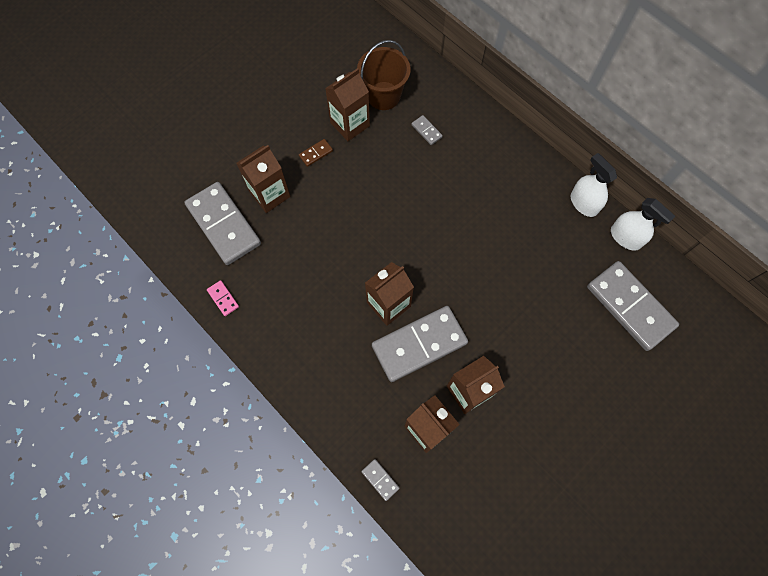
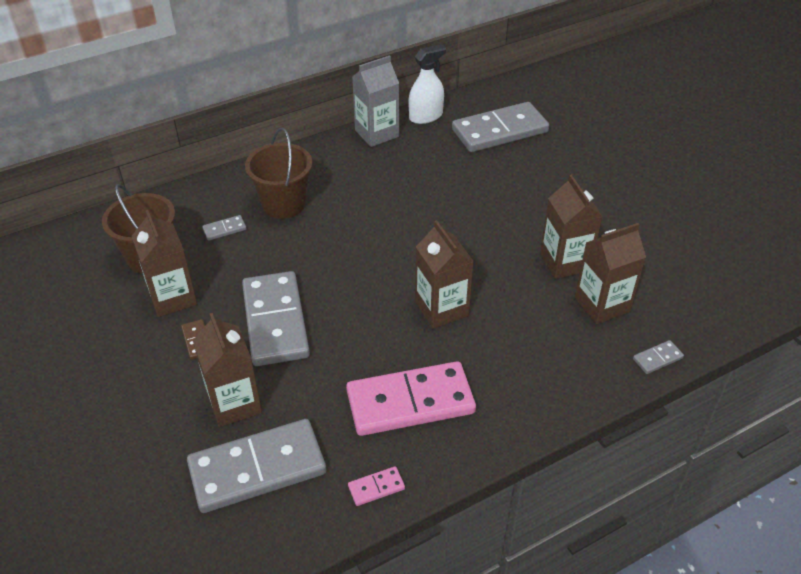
camera: 75 degrees left, 25 degrees down
(295, 303) = (410, 402): none -> pink domino
(419, 344) = (500, 291): grey domino -> grey domino (275, 321)
(467, 161) = (284, 204): none -> brown bucket
(583, 203) = (377, 133): white spray bottle -> grey carton

